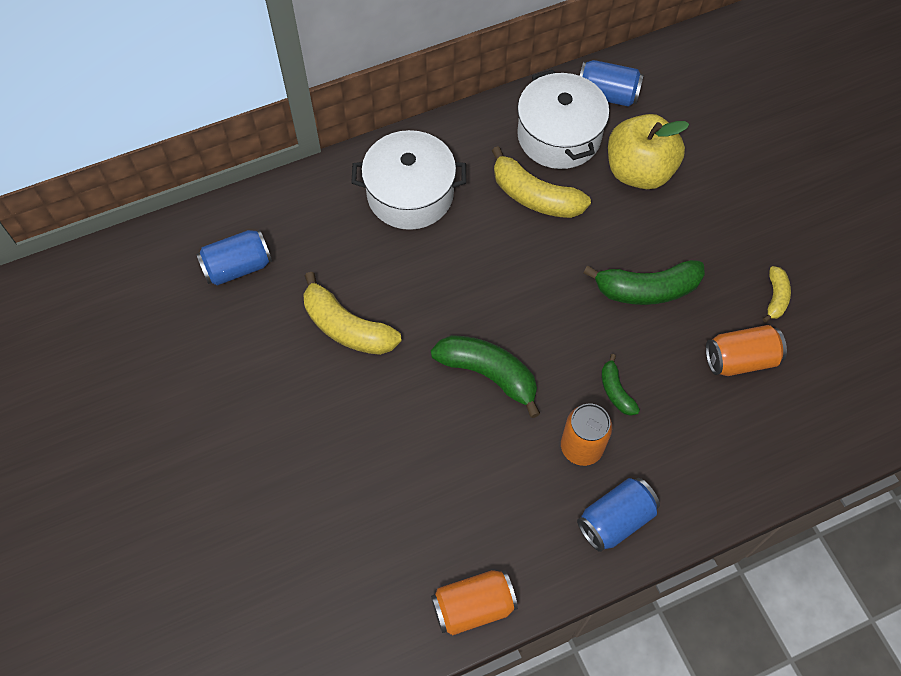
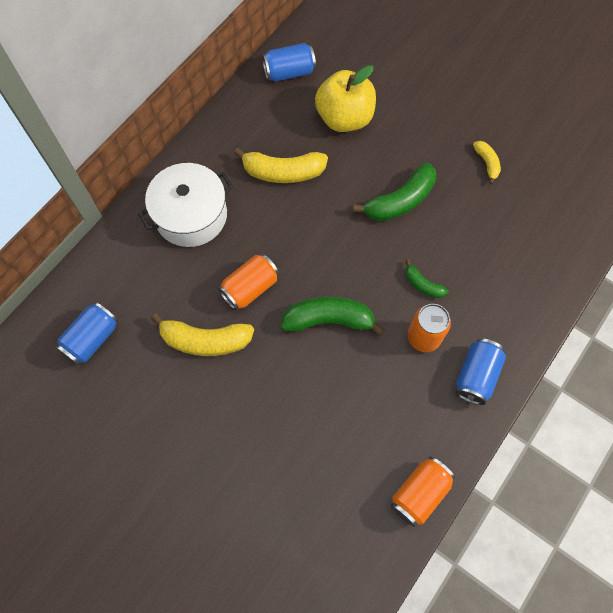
camera: 30 degrees left, 5 degrees up
(559, 136) = (273, 119): white pot -> none
(740, 359) = (490, 218): orange can -> orange can (250, 288)

